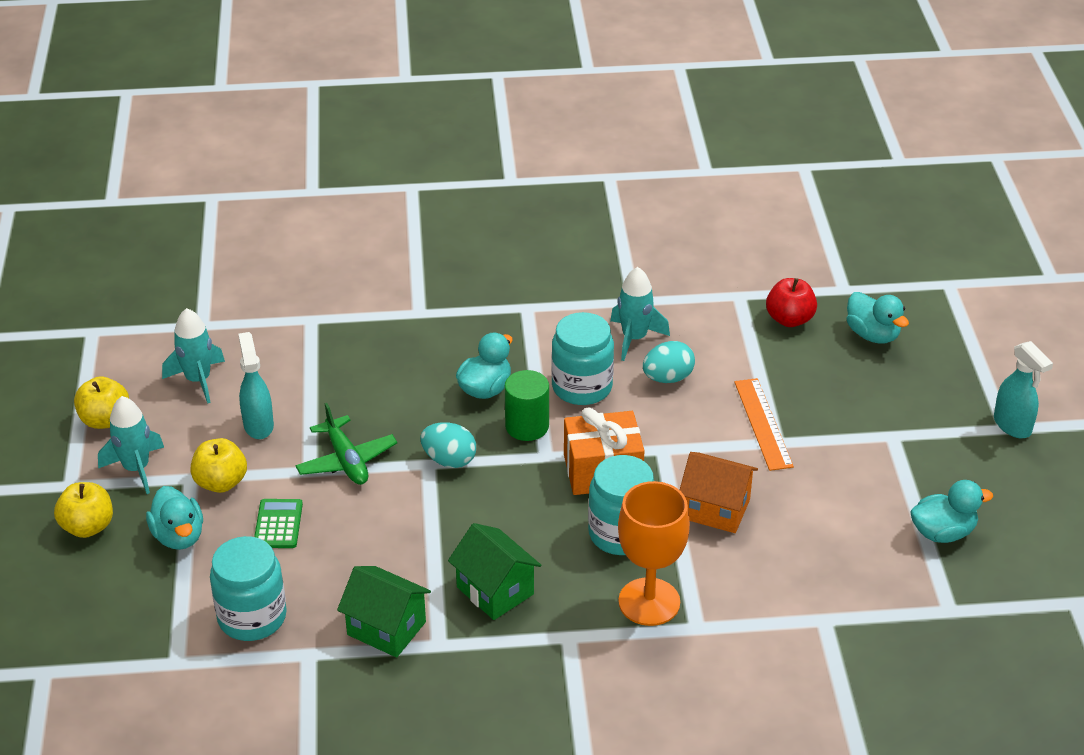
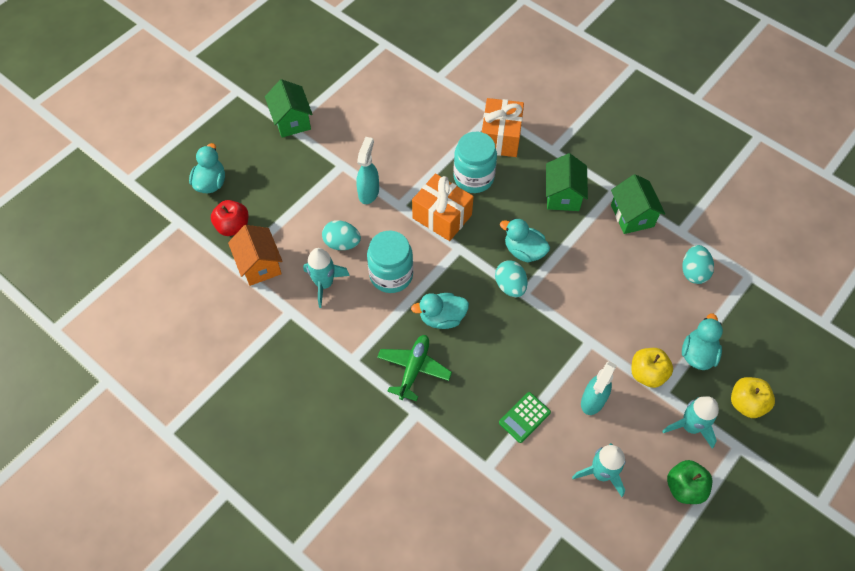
camera: 135 degrees left, 20 degrees up
(105, 420) = (684, 487): yellow apple -> green apple
(252, 617) = (693, 272): turquoise jar -> turquoise egg
(278, 524) = (637, 318): green calculator -> green calculator (524, 417)
(346, 461) = (564, 331): green plane -> green plane (414, 369)
(527, 426) = (448, 274): green cylinder -> none
(649, 602) = (500, 138): orange goblet -> orange gift
(716, 509) = (416, 155): orange house -> orange house (259, 265)
(763, 424) = (335, 179): orange ruler -> none
(898, 442) = (291, 121): none -> green house
(942, 532) = (339, 71): turquoise duck -> turquoise duck (524, 251)
(1012, 426) = (233, 89): turquoise spray bottle -> turquoise spray bottle (369, 192)

